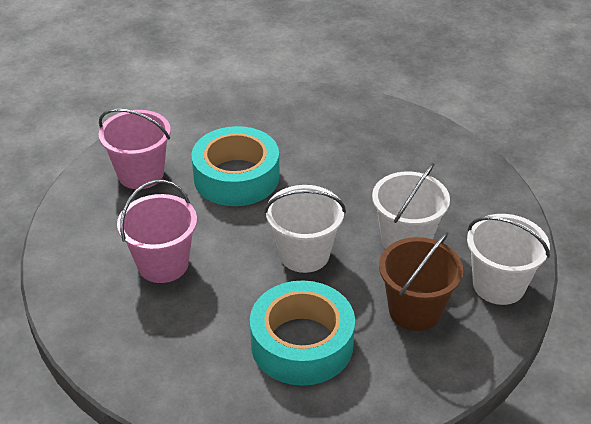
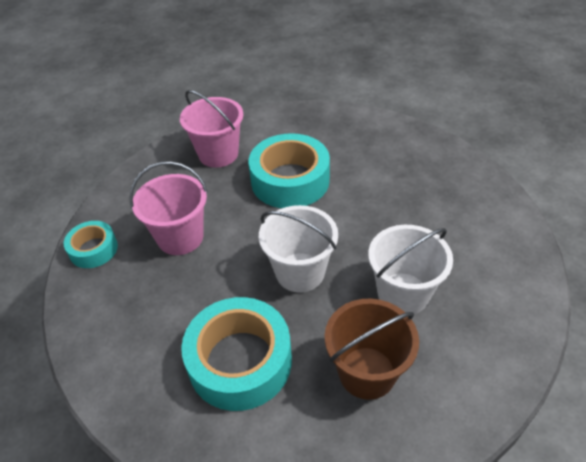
camera: 30 degrees right, 5 degrees up
(77, 306) = (93, 249): none -> turquoise tape
(498, 285) = (471, 381): white bucket -> none

